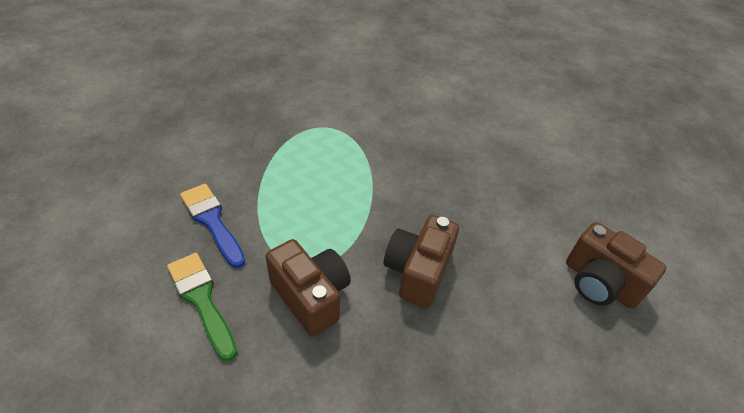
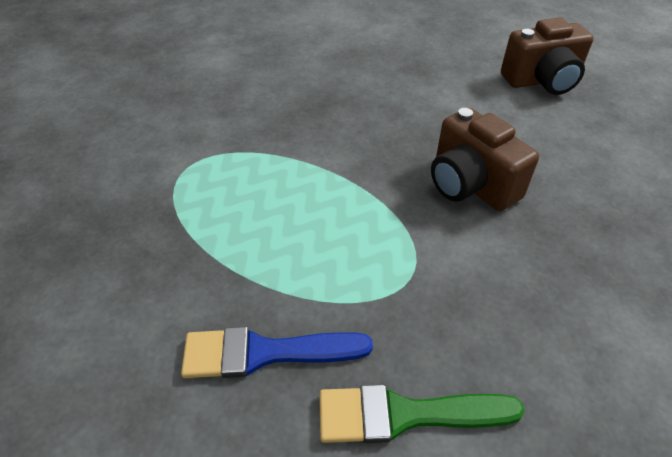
camera: 55 degrees left, 0 degrees up
(311, 297) = (460, 289): brown camera -> none

